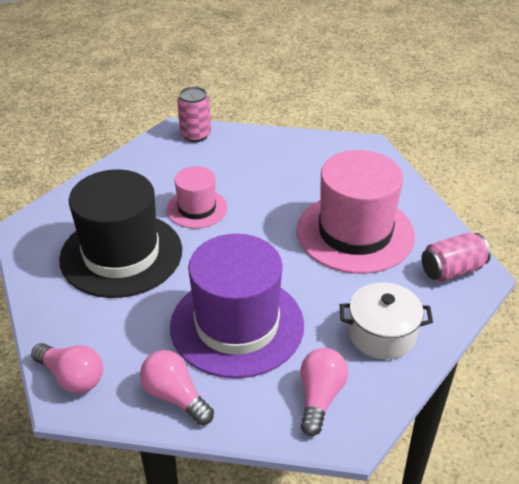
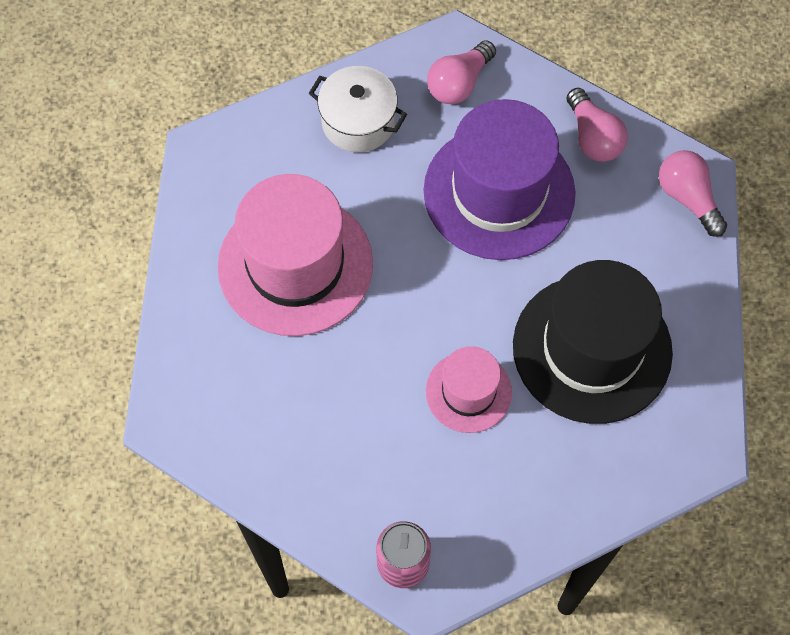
camera: 155 degrees left, 25 degrees up
(452, 270) = (227, 166): pink can -> none

